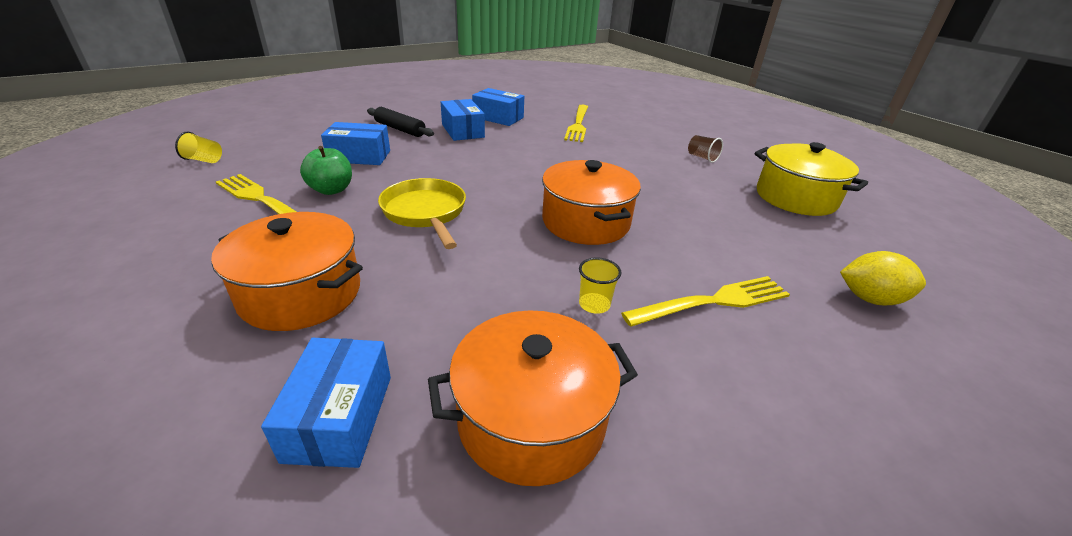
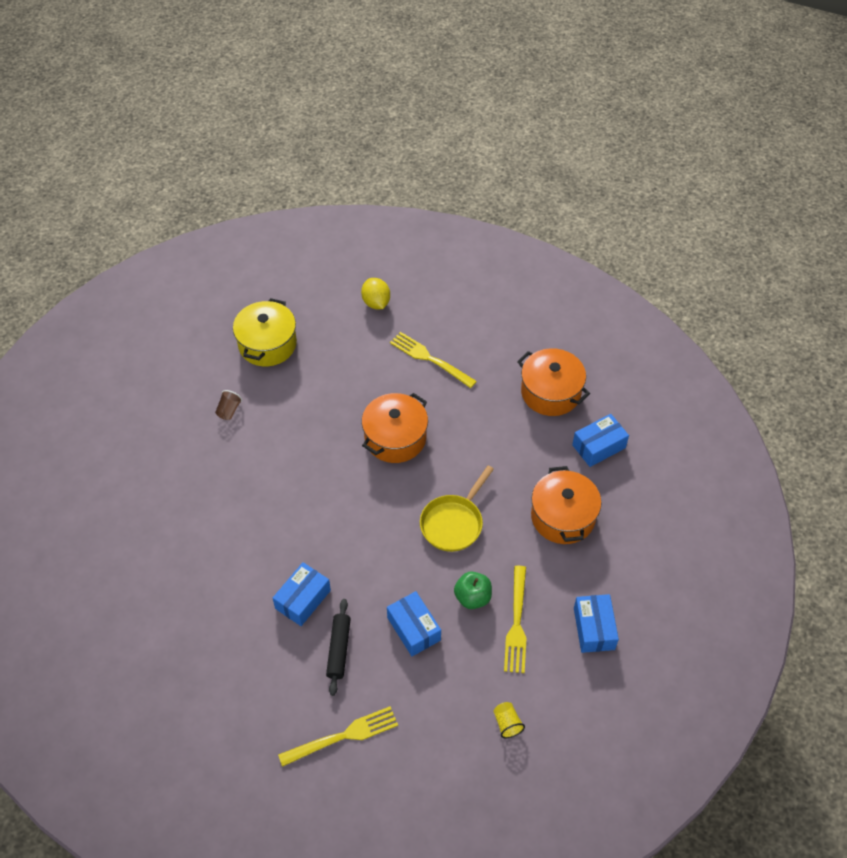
camera: 120 degrees left, 20 degrees up
(498, 117) = (245, 595): blue box -> blue box (594, 628)
(578, 125) = (214, 523): yellow fork -> yellow fork (343, 736)
(594, 304) = (470, 401): yellow cup -> none

